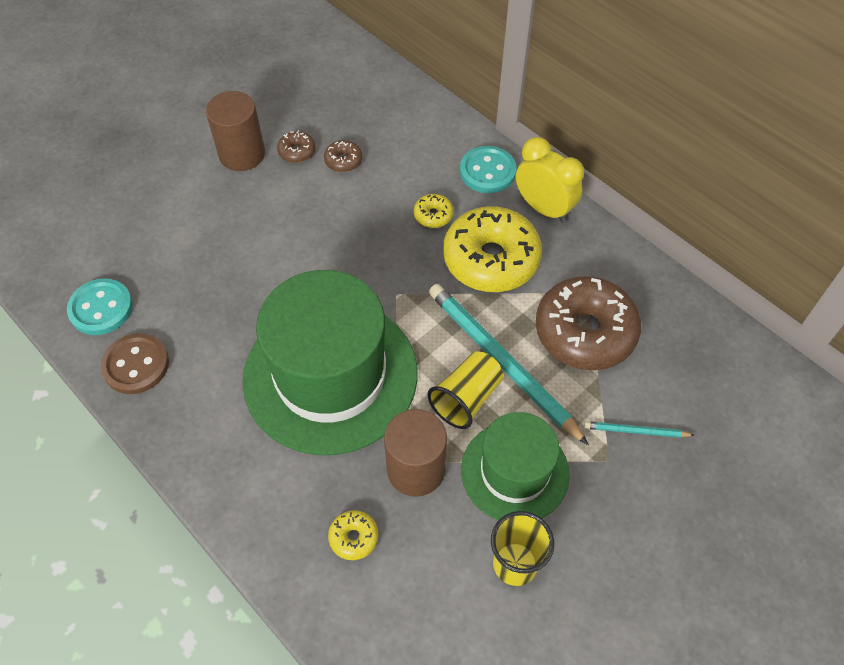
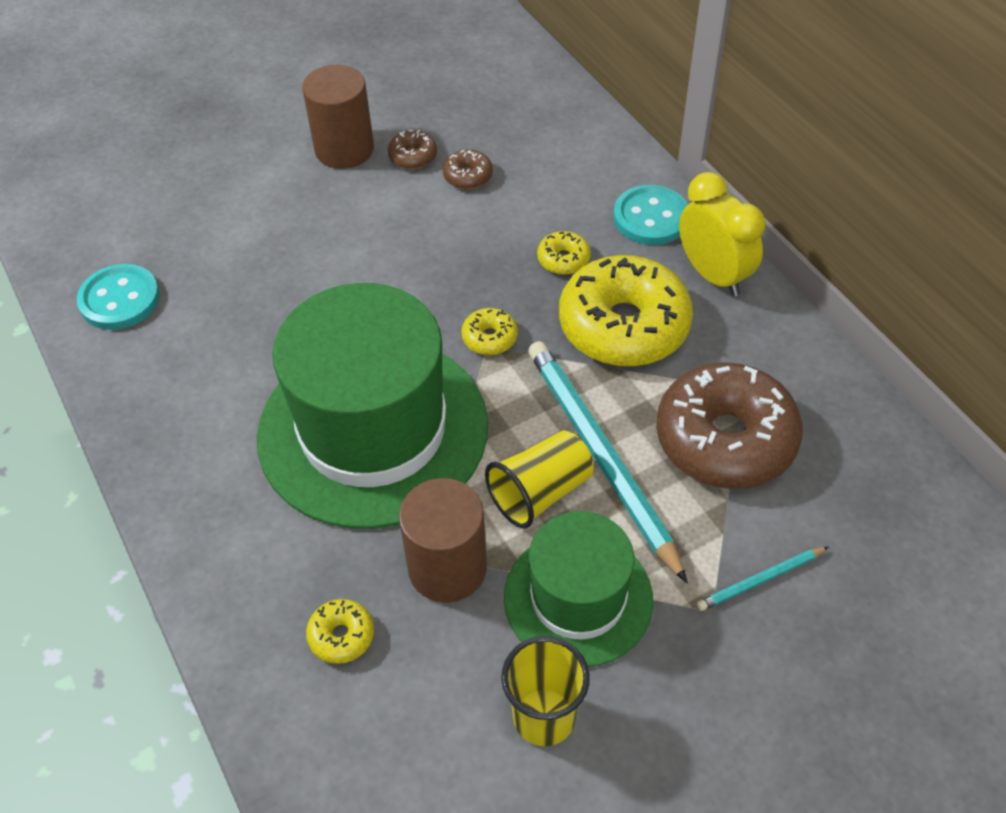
camera: 15 degrees right, 5 degrees down
(136, 365) = (139, 373): brown button -> none
(396, 287) = (489, 338): none -> yellow donut
(636, 431) = (760, 580): turquoise pencil -> turquoise pencil turned 45 degrees counterclockwise

